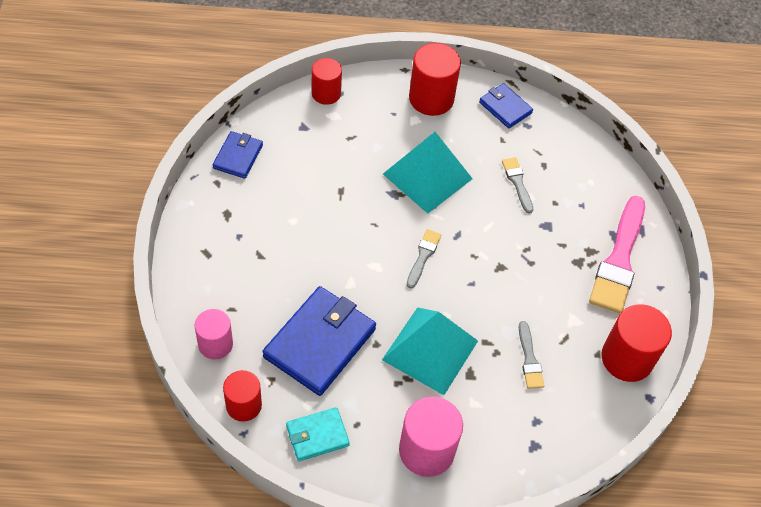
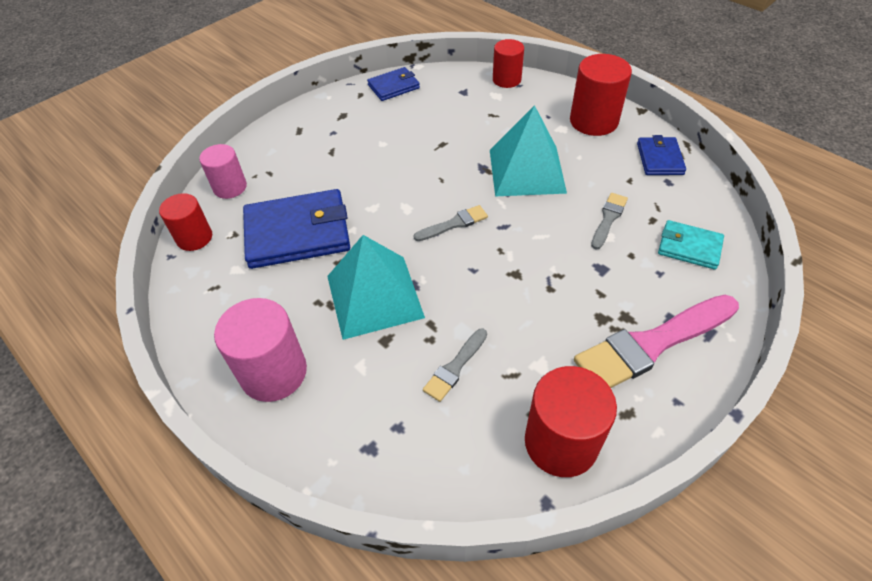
camera: 50 degrees right, 5 degrees down
(317, 435) = (212, 295): turquoise wallet -> turquoise wallet (689, 247)

